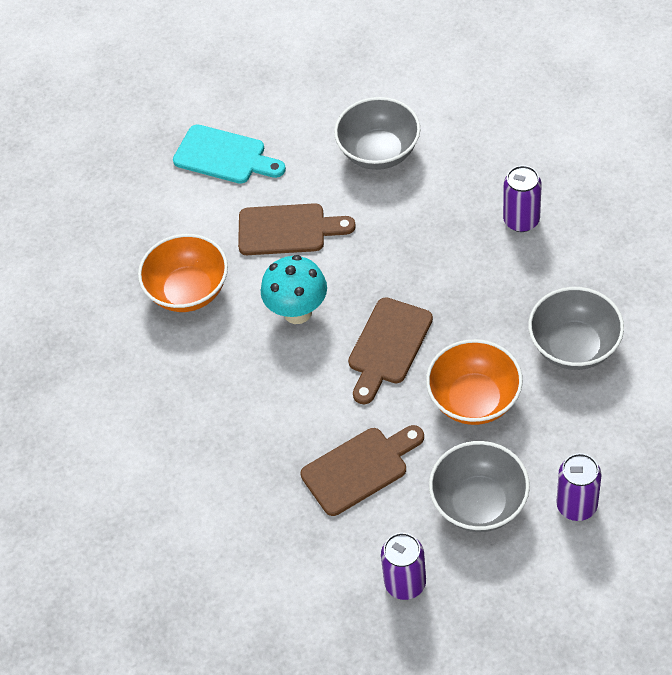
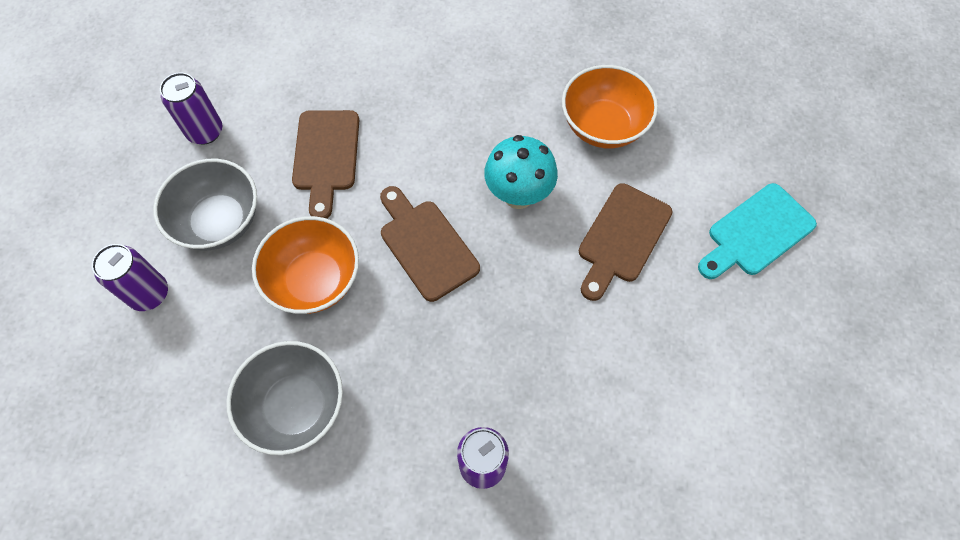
camera: 115 degrees right, 10 degrees up
(379, 152) = (673, 379): grey bowl -> none

